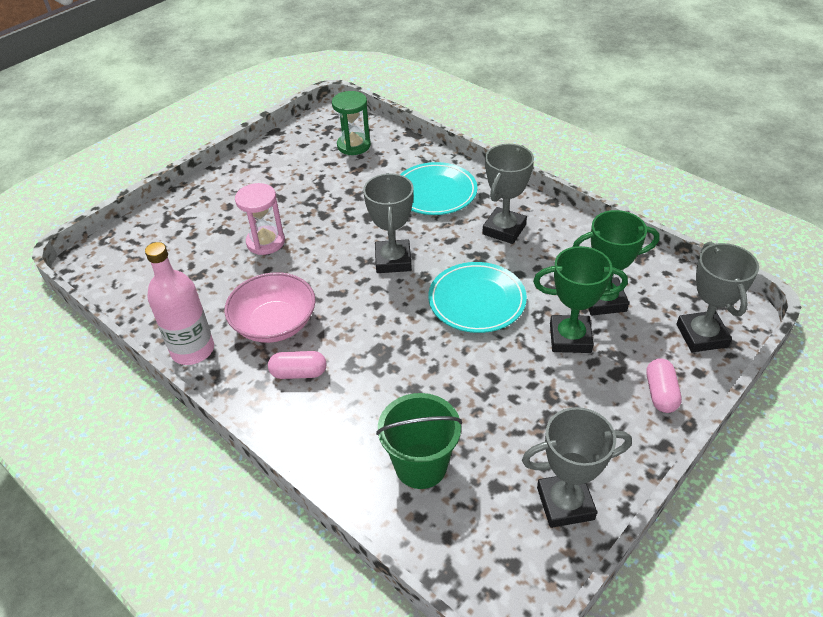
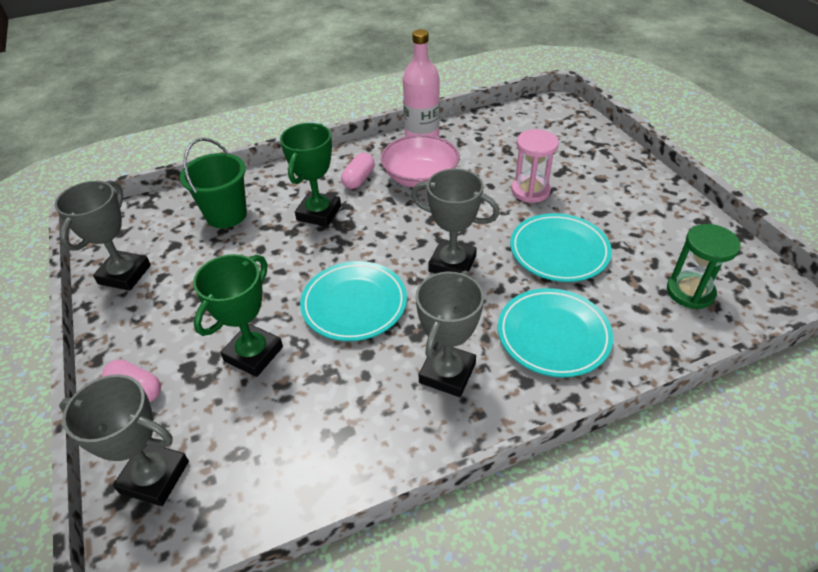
camera: 115 degrees right, 0 degrees up
(343, 208) = (559, 251): none -> turquoise plate
(504, 229) = (447, 373): grey trophy -> grey trophy turned 60 degrees clockwise
(603, 300) = (274, 410): green trophy -> green trophy (319, 213)

